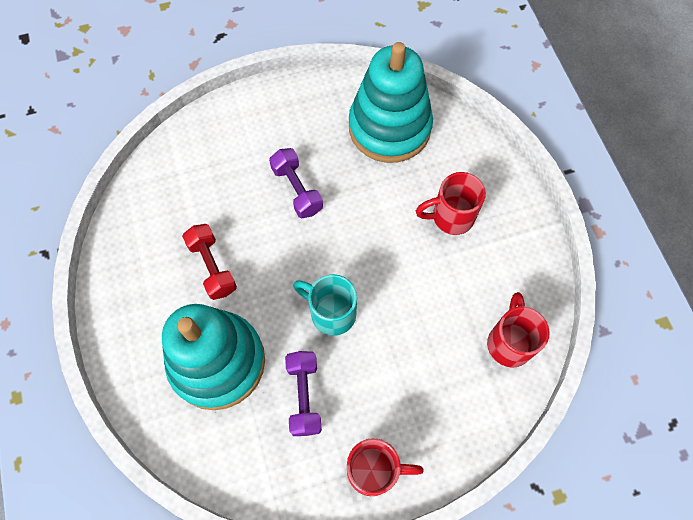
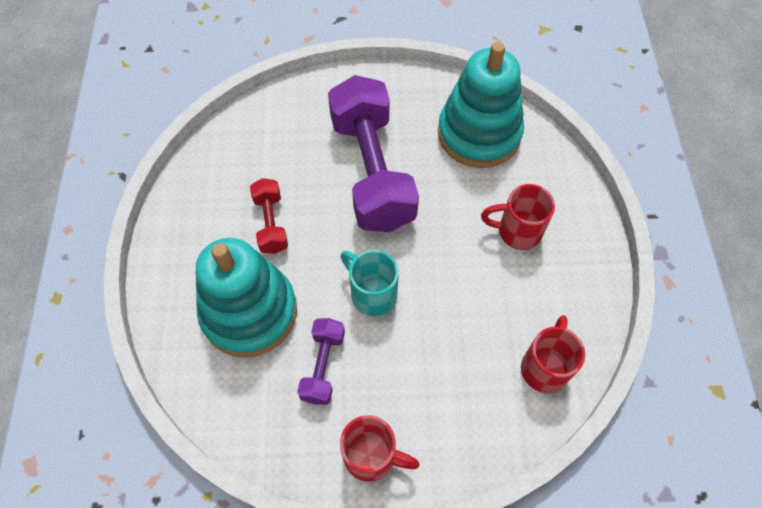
camera: 15 degrees right, 5 degrees down
(297, 190) = (372, 171): purple dumbbell -> purple dumbbell, size x2.15

